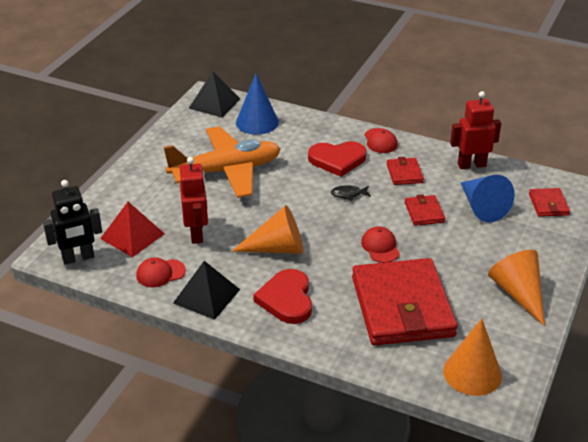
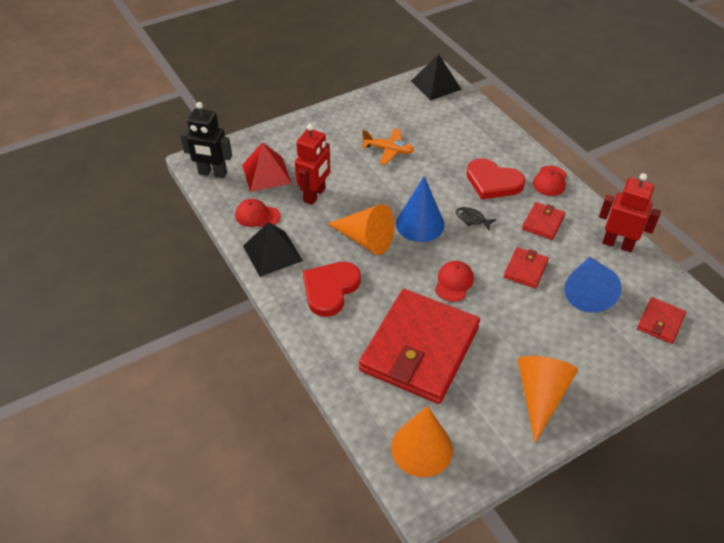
camera: 35 degrees right, 10 degrees up
(226, 171) = (388, 150): orange plane -> orange plane, size x0.48
(257, 122) = (455, 117): blue cone -> blue cone (420, 224)

